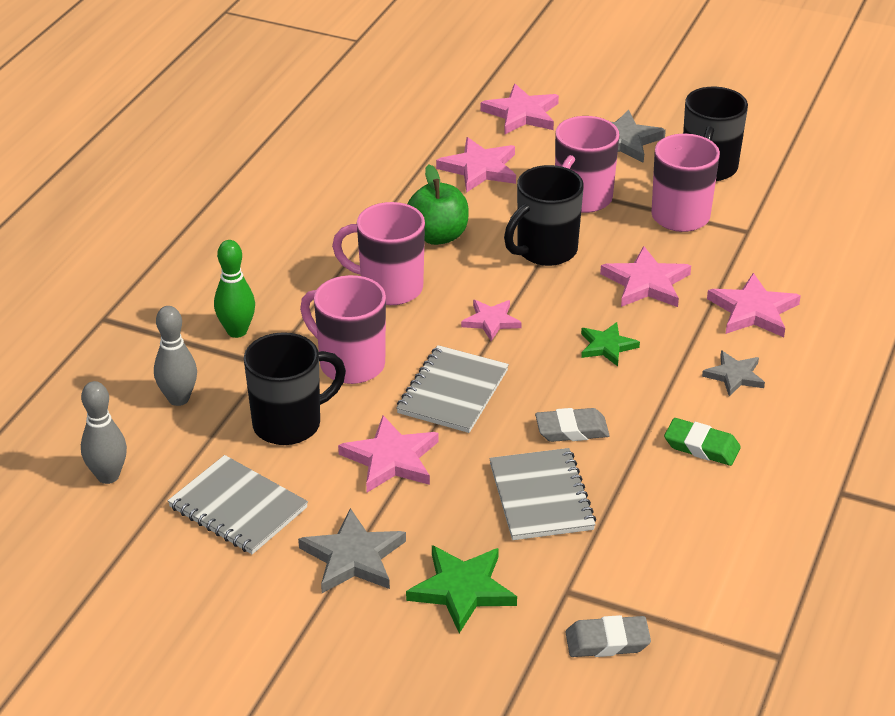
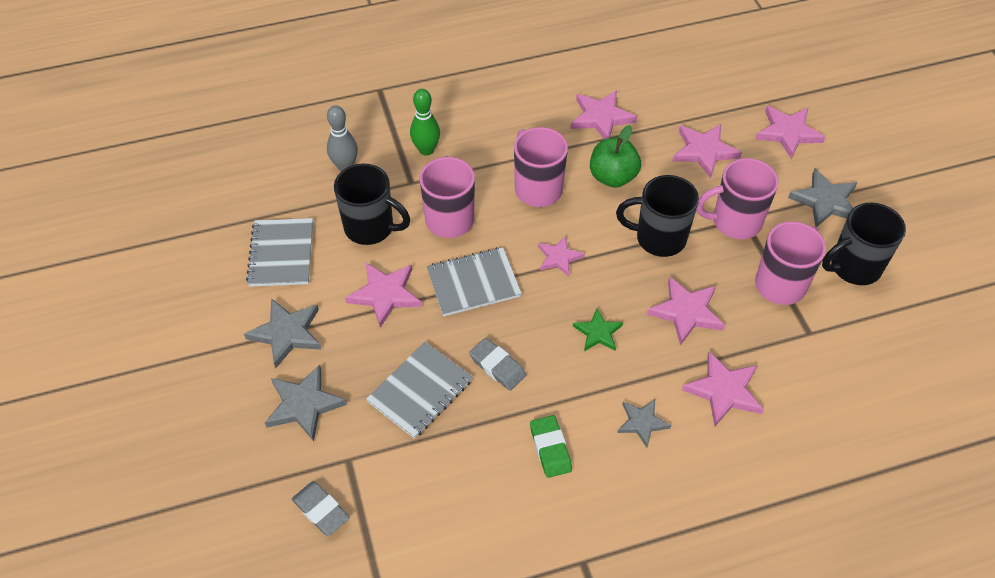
camera: 50 degrees right, 15 degrees up
(108, 476) = (257, 182): grey bowling pin -> none
(355, 201) = (601, 117): none -> pink star
(462, 590) = (304, 404): green star -> grey star

